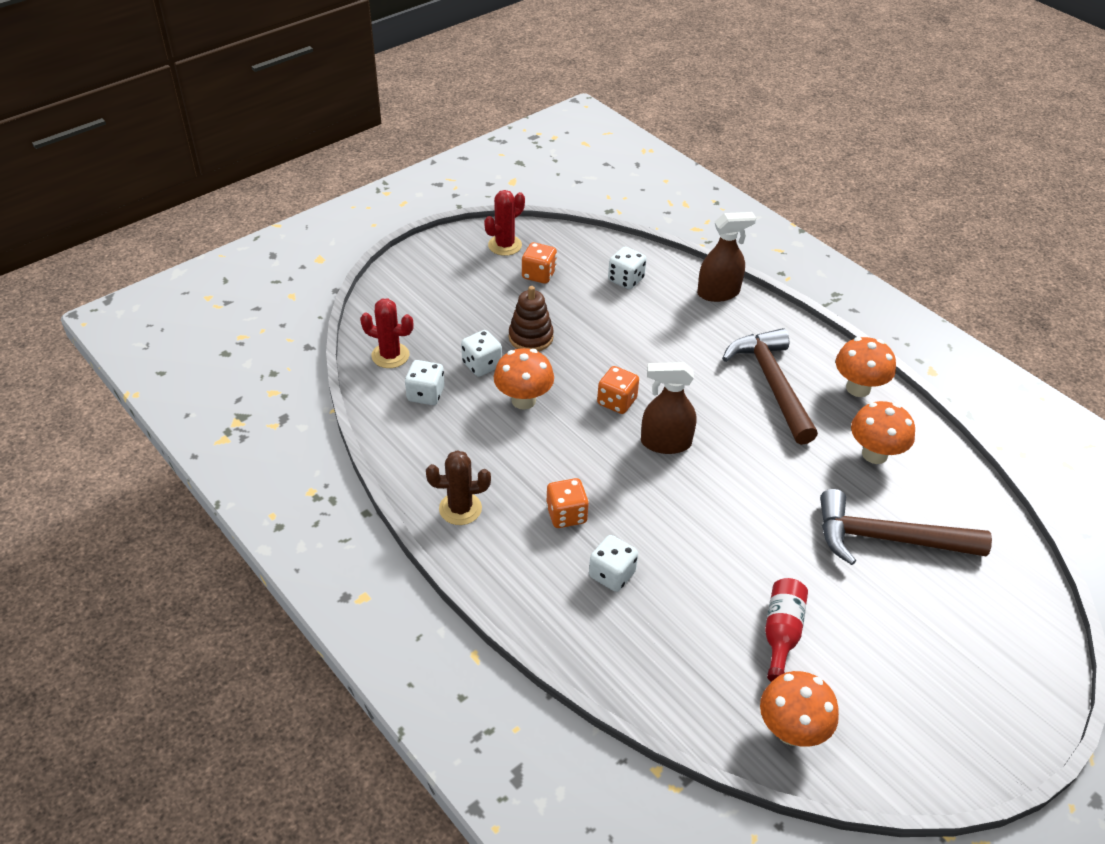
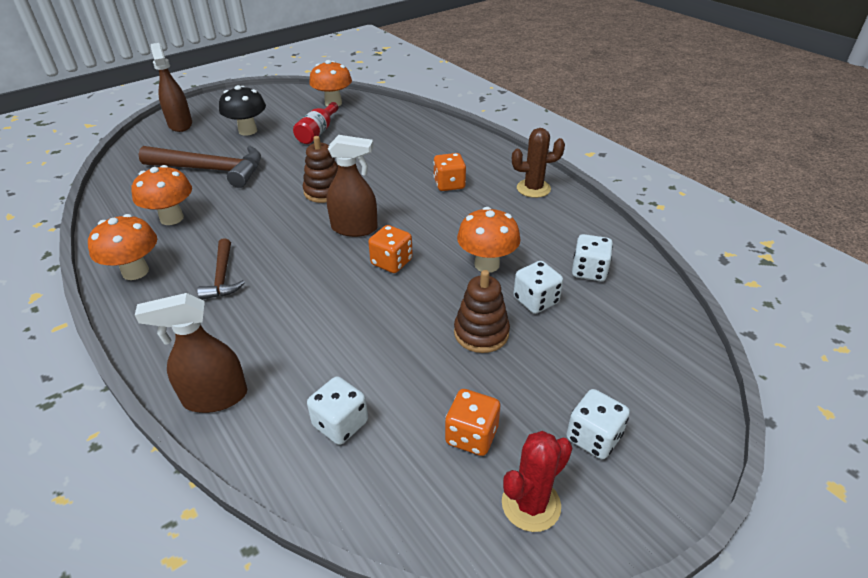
camera: 175 degrees left, 5 degrees down
(390, 355) = (644, 312): red cactus -> none
(612, 574) = (419, 156): white dice -> white dice (593, 437)
(720, 499) = (324, 191): none -> brown stacking toy
(772, 384) = (222, 277): brown hammer -> brown hammer, size x0.54
(893, 635) = (248, 131): none -> black mushroom
(1015, 653) = (180, 124): none -> brown spray bottle

